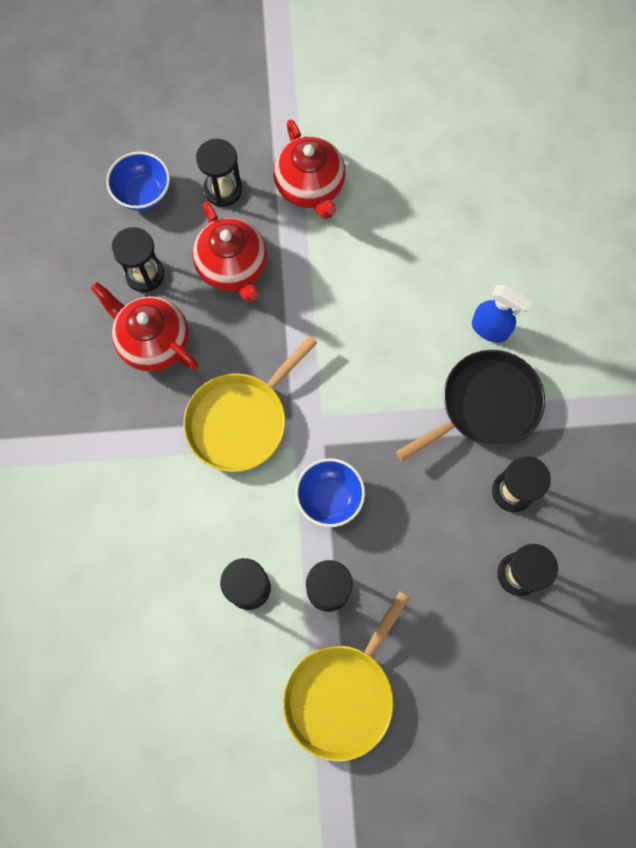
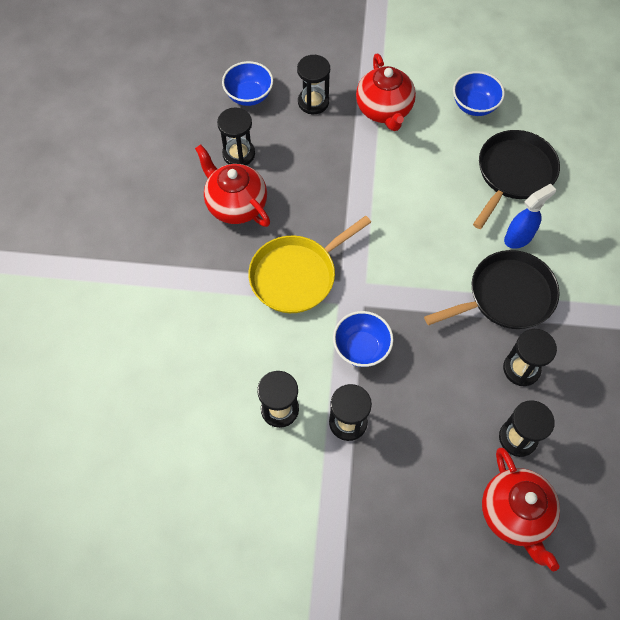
camera: 10 degrees right, 10 degrees down
(233, 268) = (311, 159): red teapot -> red teapot (515, 514)
(342, 695) = (345, 513): yellow pan -> none
(417, 164) = (474, 105): none -> blue bowl
(474, 247) = (513, 173): none -> black pan
(490, 329) = (518, 237): blue spray bottle -> blue spray bottle turned 75 degrees counterclockwise

